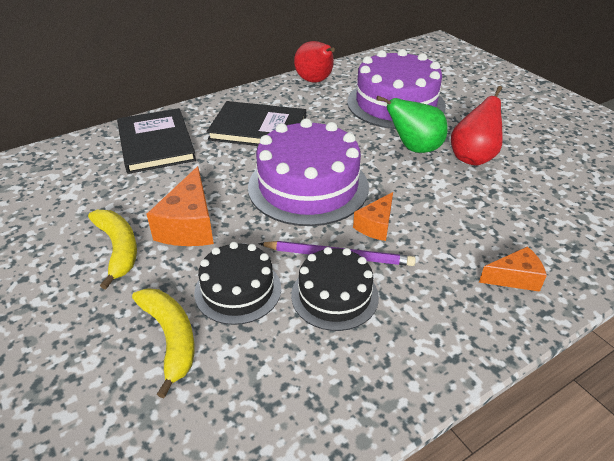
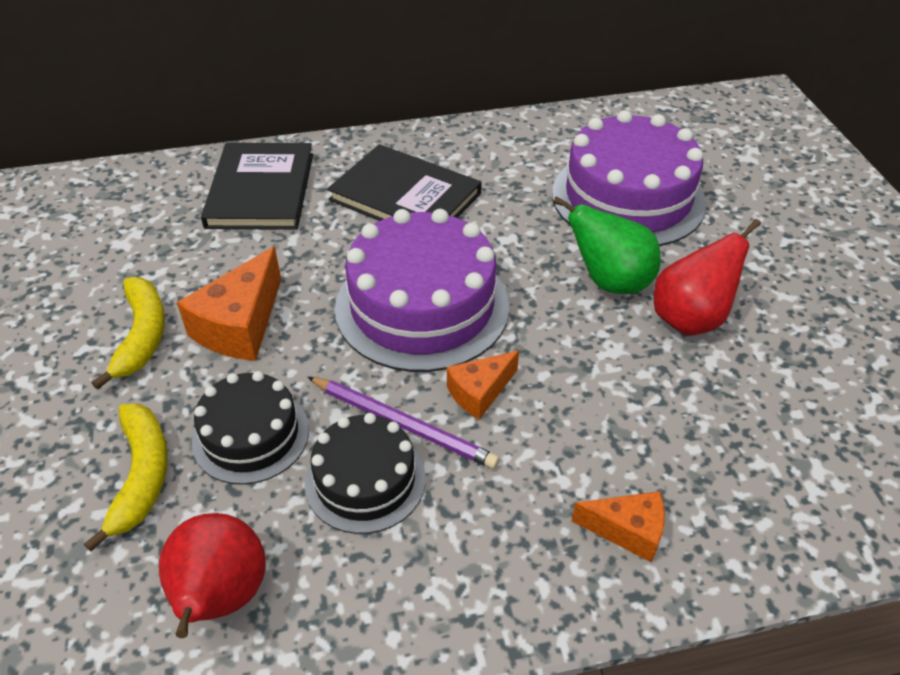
camera: 20 degrees right, 5 degrees up
(315, 81) = (529, 133): red pear -> red pear (221, 598)

